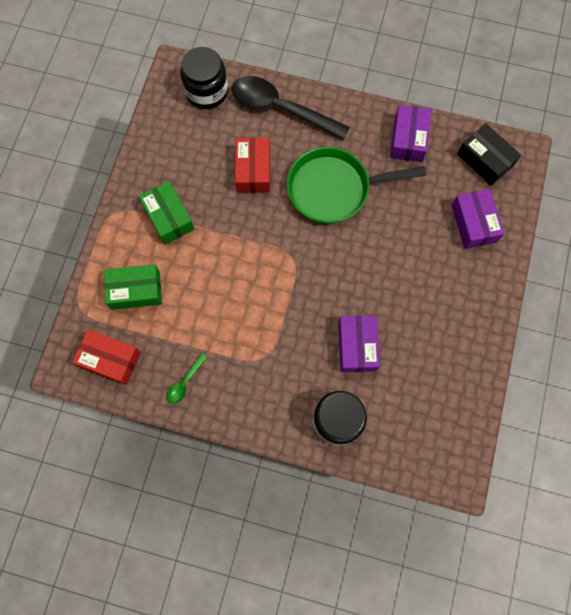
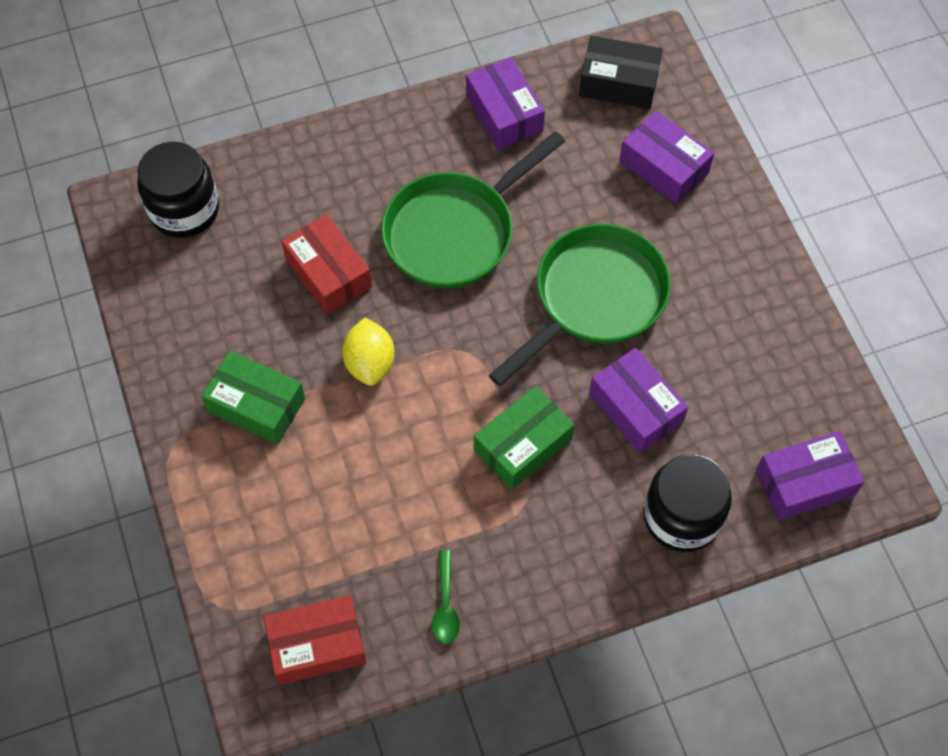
camera: 35 degrees left, 10 degrees down
(136, 290) = (283, 530): green box -> green box (522, 445)
(239, 232) = (370, 363): none -> yellow lemon
(281, 109) = (306, 172): black spoon -> none
(380, 272) = (594, 298): none -> green pan
(417, 448) = (805, 483): none -> purple box

